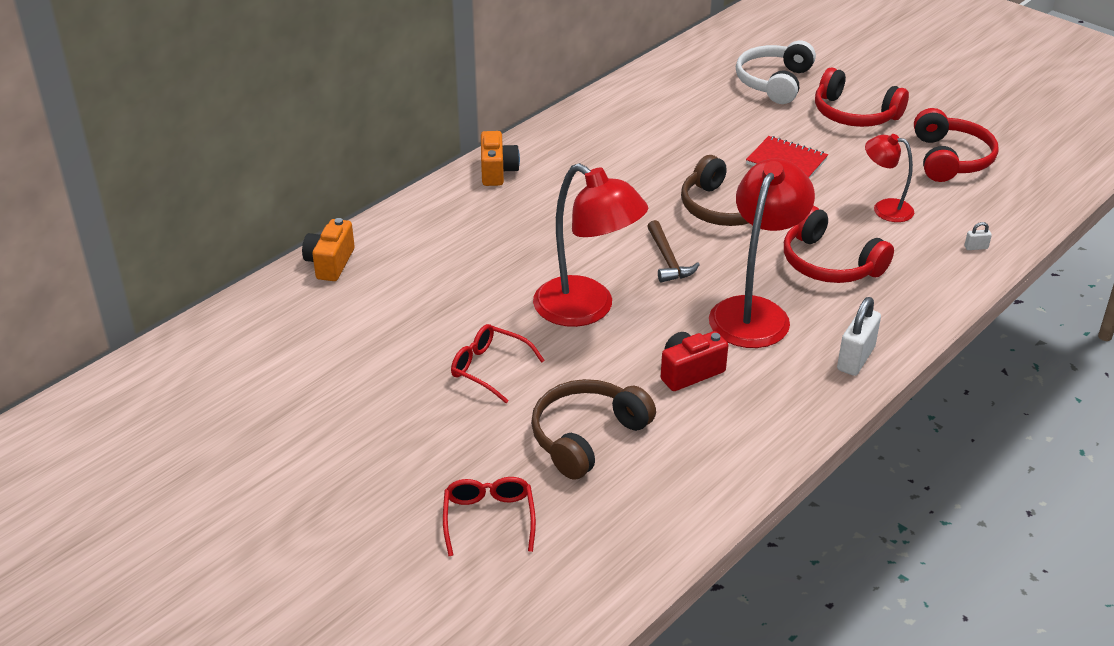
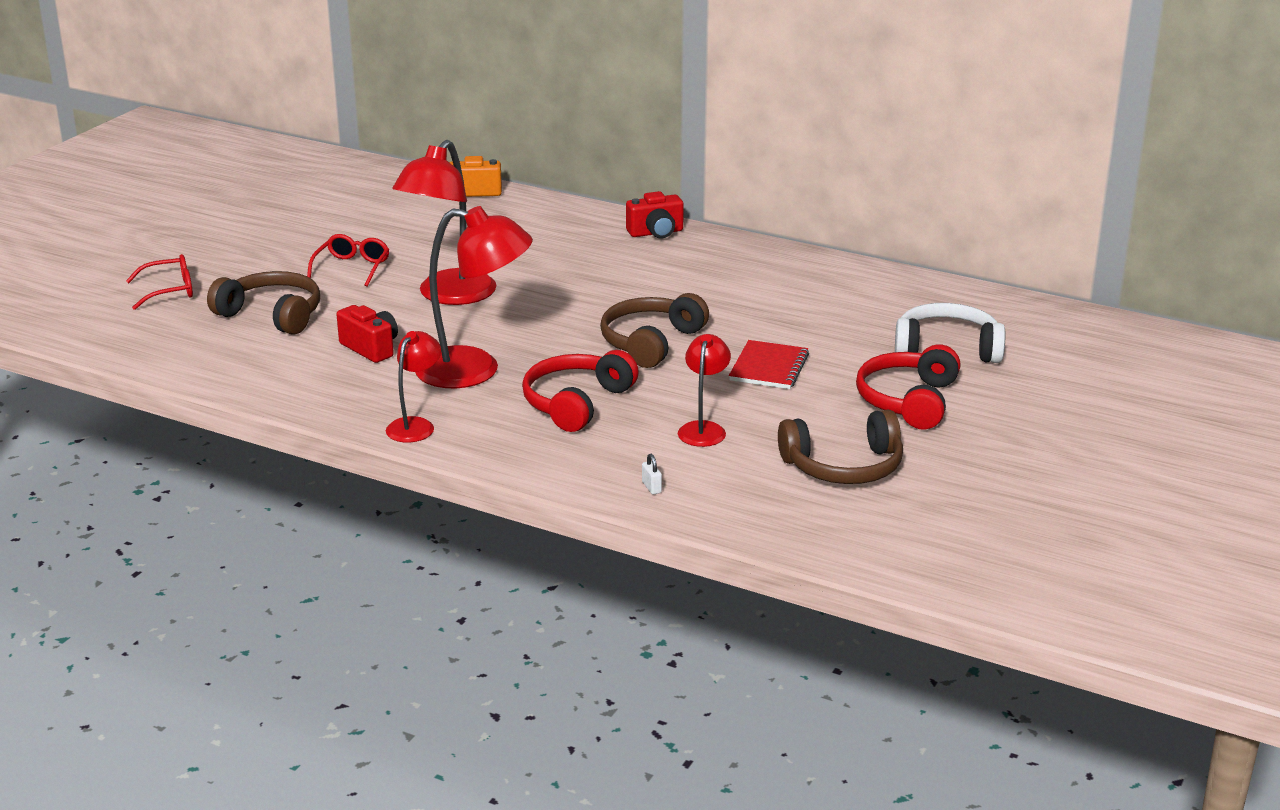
camera: 75 degrees right, 10 degrees down
(497, 171) = (656, 233): orange camera -> red camera
(668, 260) = (545, 323): brown hammer -> none
(855, 359) = (415, 425): white padlock -> red lamp
(950, 159) = (844, 466): red headphones -> brown headphones

